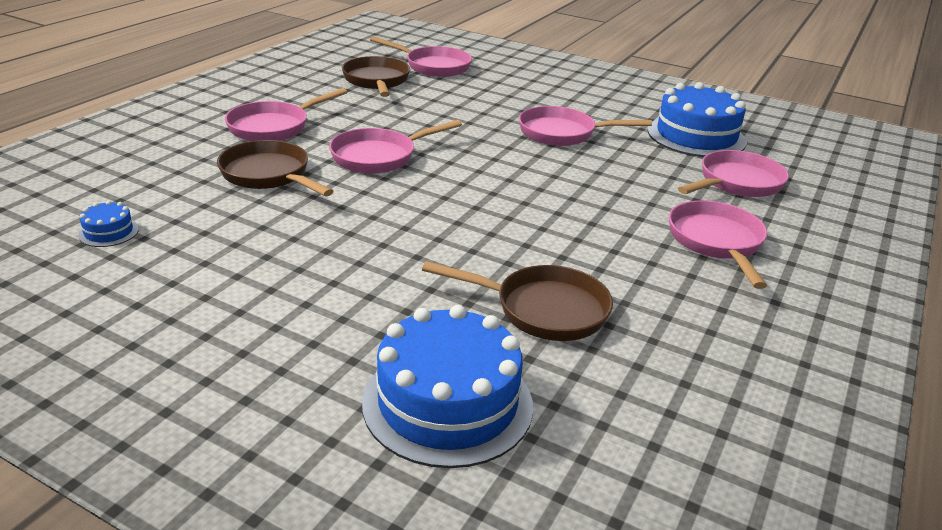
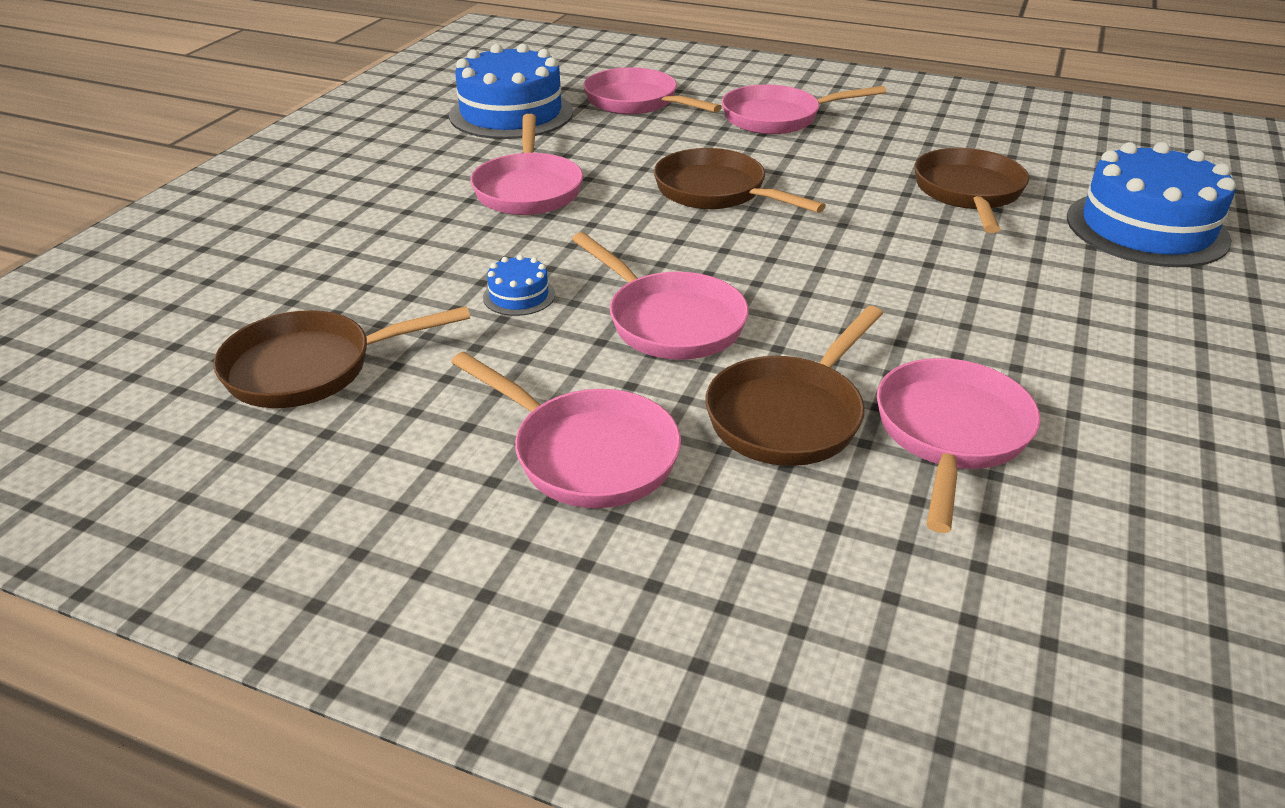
camera: 95 degrees left, 5 degrees up
(108, 232) = (1081, 537): blue cake -> blue cake (519, 296)
(433, 66) = (220, 312): pink pan -> pink pan (950, 434)
(554, 193) = (716, 192): none -> brown pan

